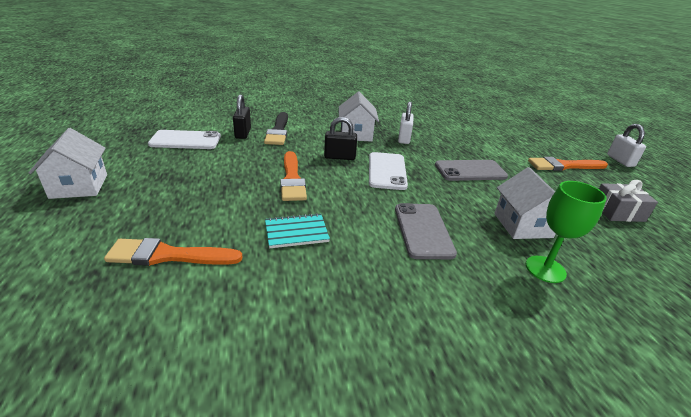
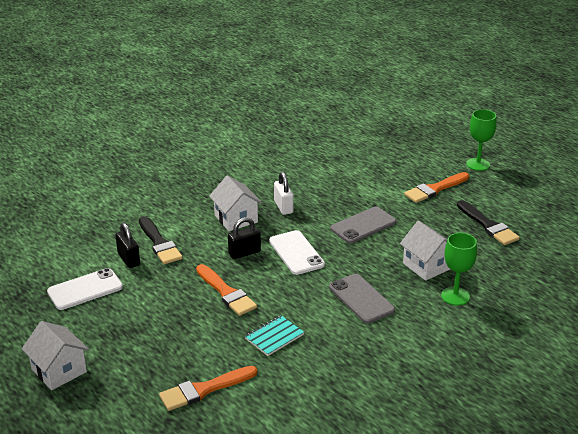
camera: 25 degrees left, 0 degrees up
(617, 212) = (488, 225): grey gift -> black brush
(620, 161) = (478, 164): white padlock -> green goblet

